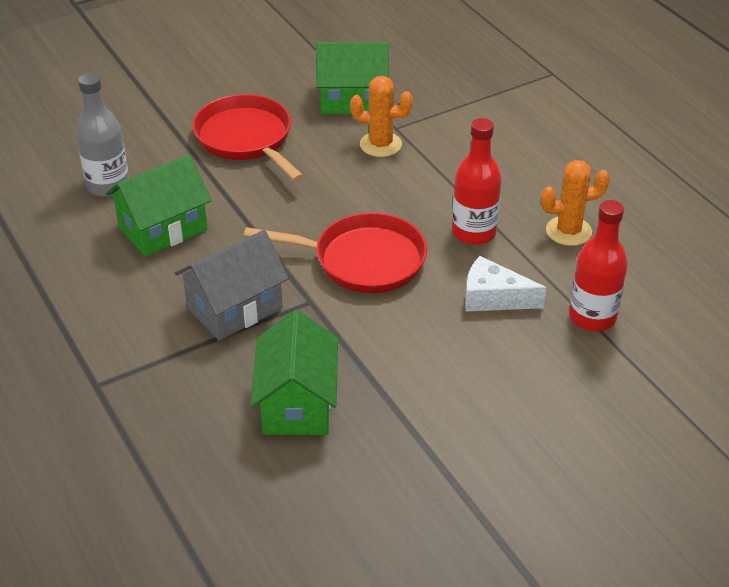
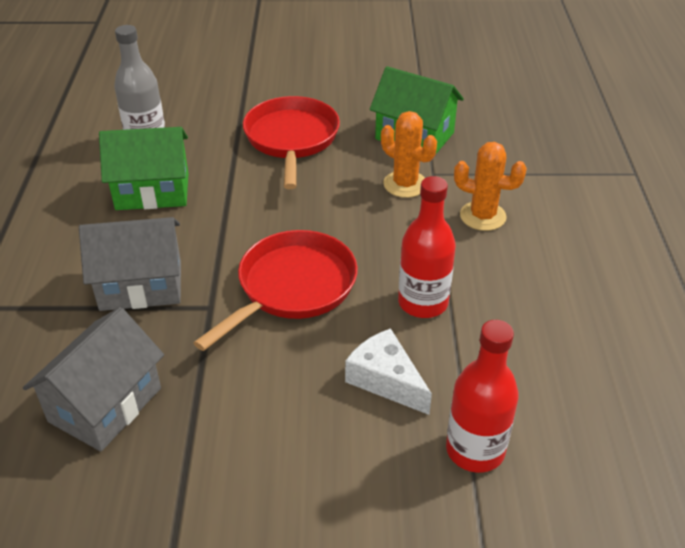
camera: 30 degrees right, 0 degrees up
(297, 403) = (105, 405): green house -> grey house
(363, 260) = (292, 287): red pan -> red pan turned 90 degrees counterclockwise
(568, 231) = (525, 341): orange cactus -> orange cactus (482, 216)

